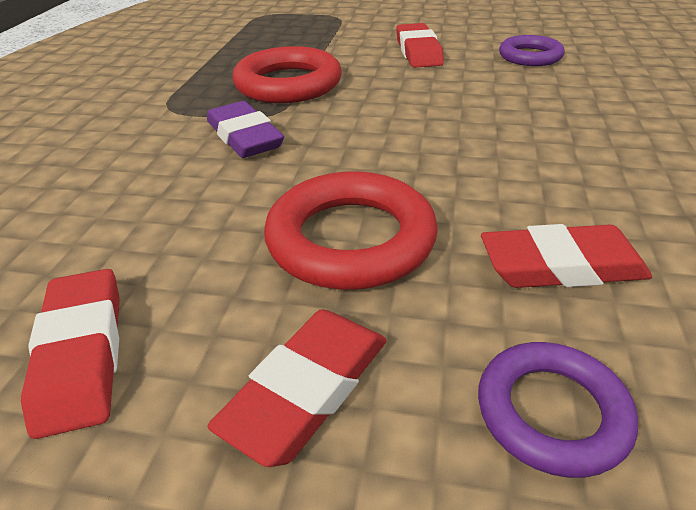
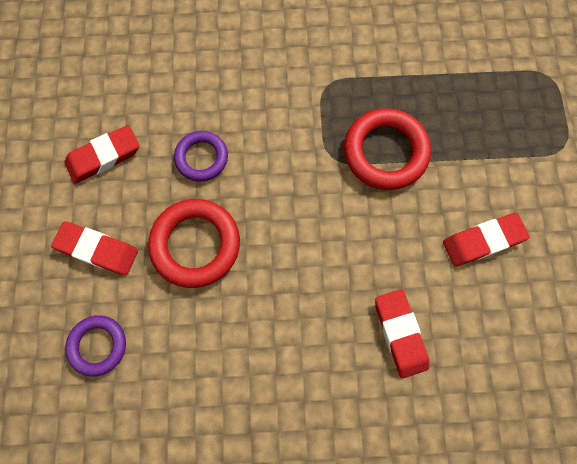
camera: 75 degrees right, 35 degrees up
(244, 137) = (294, 151): purple eraser -> none
(530, 56) = (497, 343): purple ring -> purple ring (201, 158)
(561, 266) = (190, 354): red eraser -> red eraser (400, 333)

